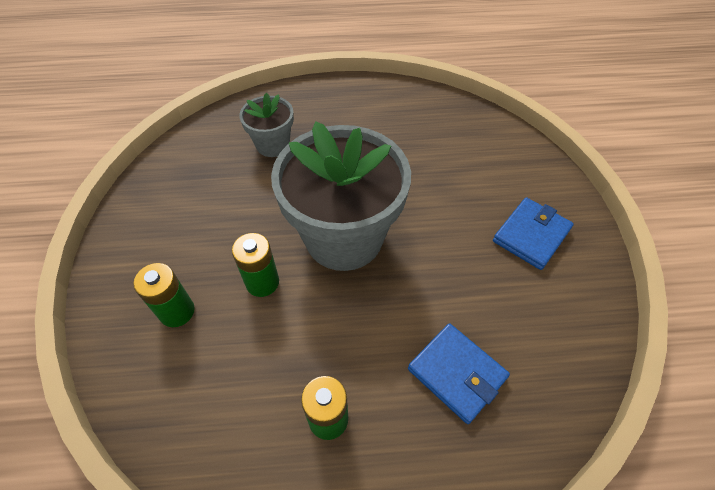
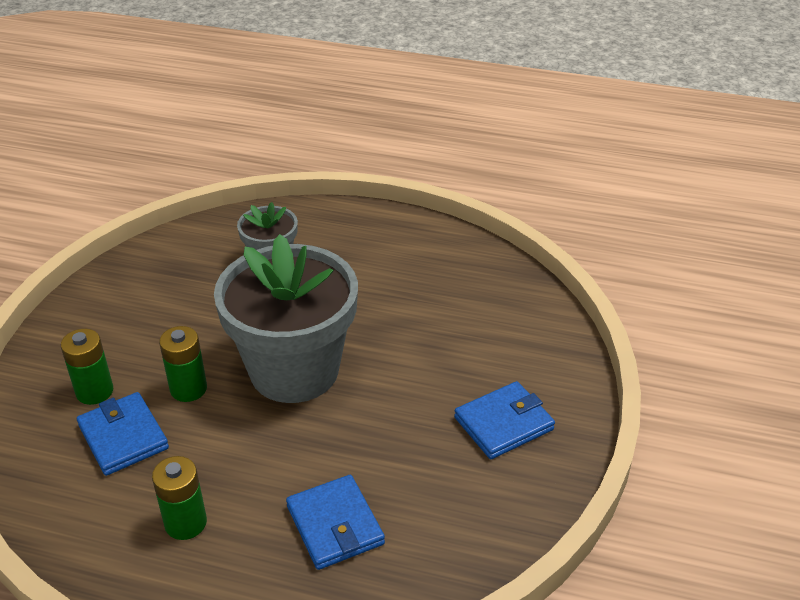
camera: 20 degrees right, 15 degrees down
(226, 349) = (123, 437): none -> blue wallet

